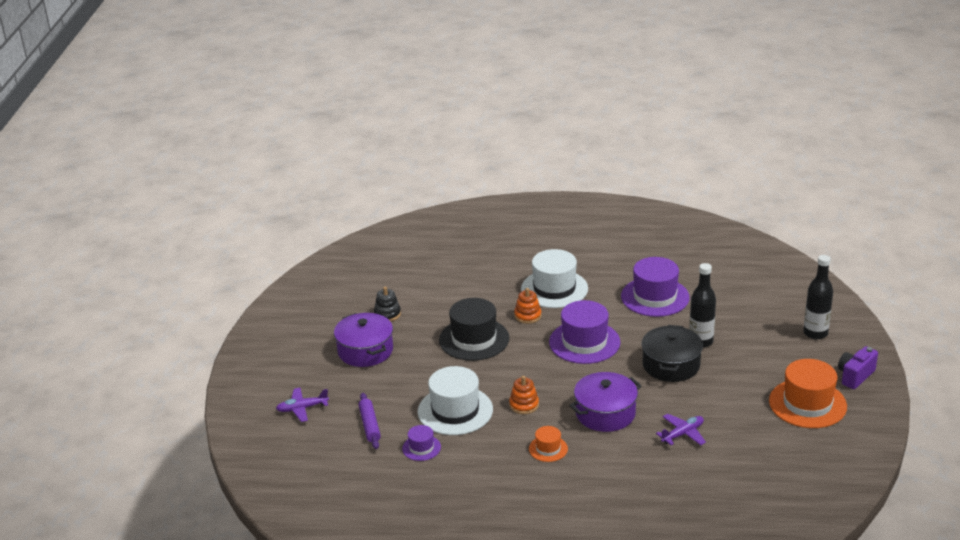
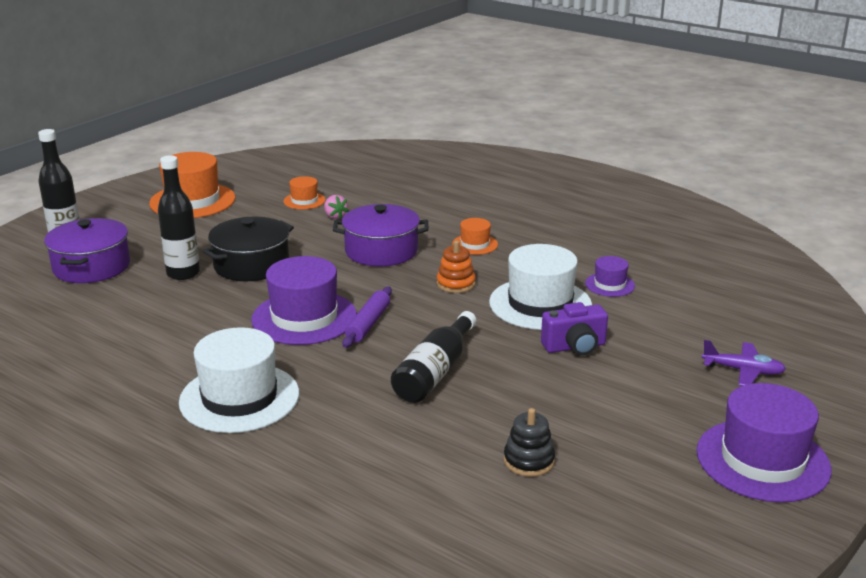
camera: 150 degrees left, 5 degrees down
(365, 351) = (606, 415): purple pot -> purple pot (91, 267)
(369, 425) = (658, 323): purple rolling pin -> purple rolling pin (368, 324)
(474, 339) = (435, 372): black hat -> black bottle
(527, 316) = (327, 375): orange stacking toy -> none
(655, 297) = (140, 335): purple hat -> purple hat (762, 460)
(682, 434) = (335, 216): purple plane -> pink strawberry
(729, 441) = (304, 201): none -> orange hat
(855, 376) = (113, 203): purple camera -> purple camera (575, 347)

